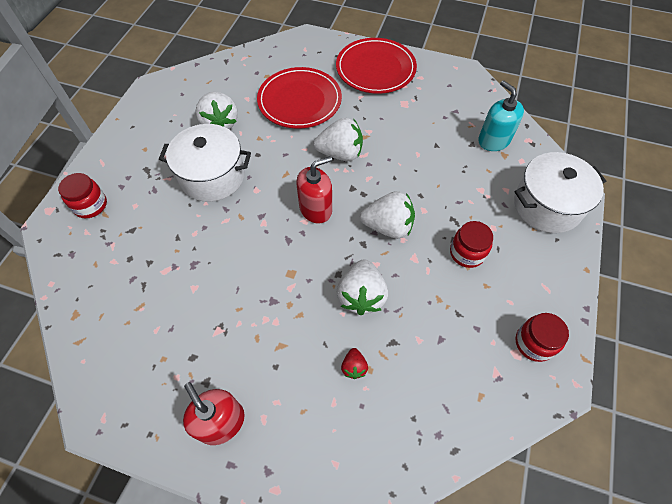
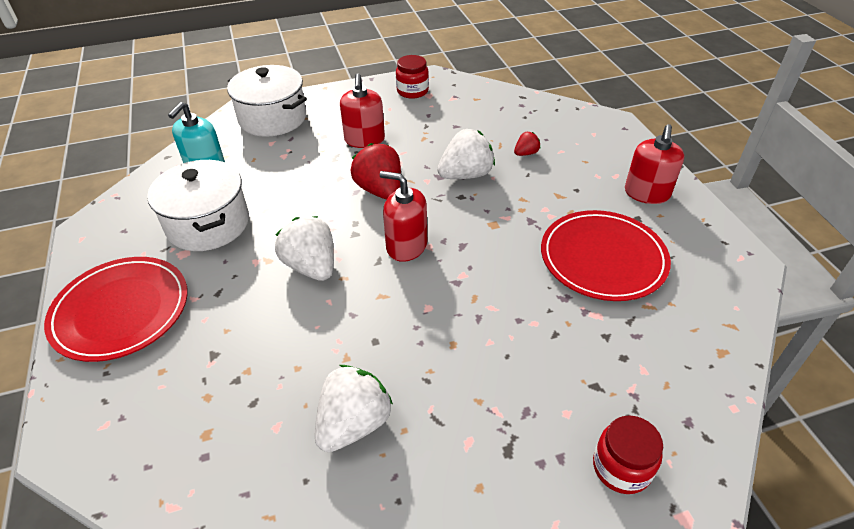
camera: 125 degrees left, 15 degrees down
(212, 176) = (448, 363): white pot -> white pot (208, 224)
(299, 101) = (241, 357): red plate -> red plate (603, 258)
(388, 226) = (380, 190): white strawberry -> red strawberry
(467, 253) = (364, 140): red jar -> red soap dispenser

